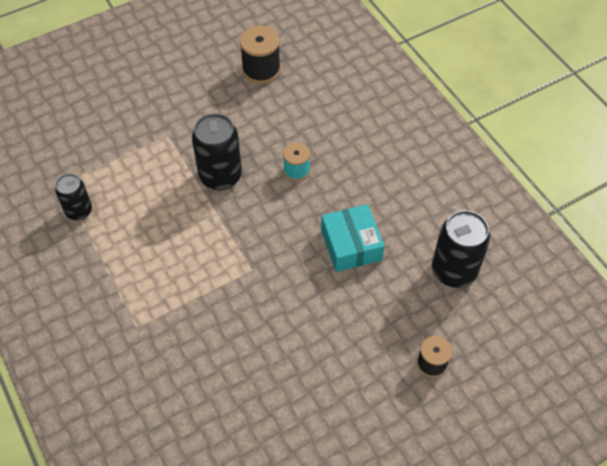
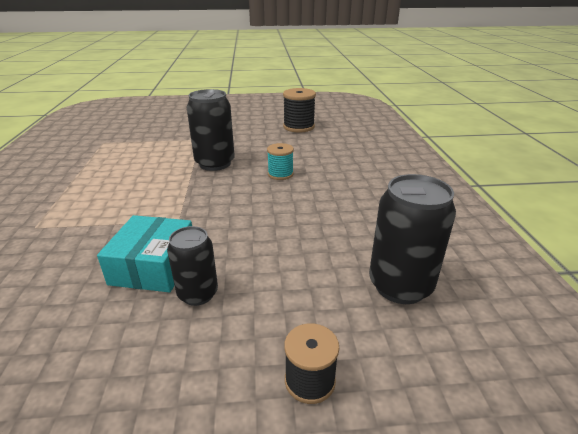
camera: 25 degrees right, 25 degrees down
(79, 211) = (93, 156): black can -> black can (198, 294)
(351, 245) = (291, 230): turquoise box -> turquoise box (154, 266)

